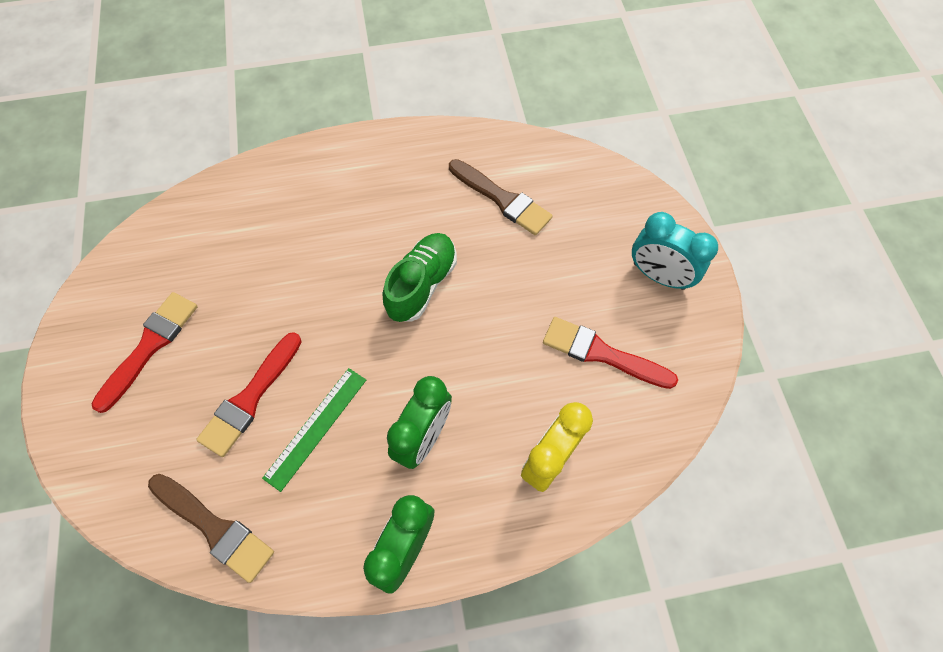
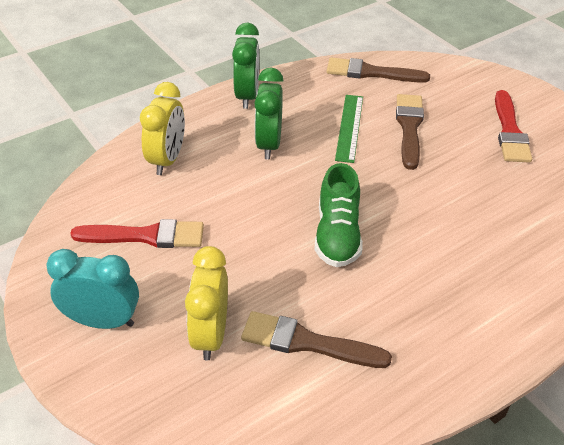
camera: 155 degrees right, 20 degrees down
(250, 398) = (409, 127): red brush -> brown brush
(573, 232) = (210, 334): none -> yellow clock

